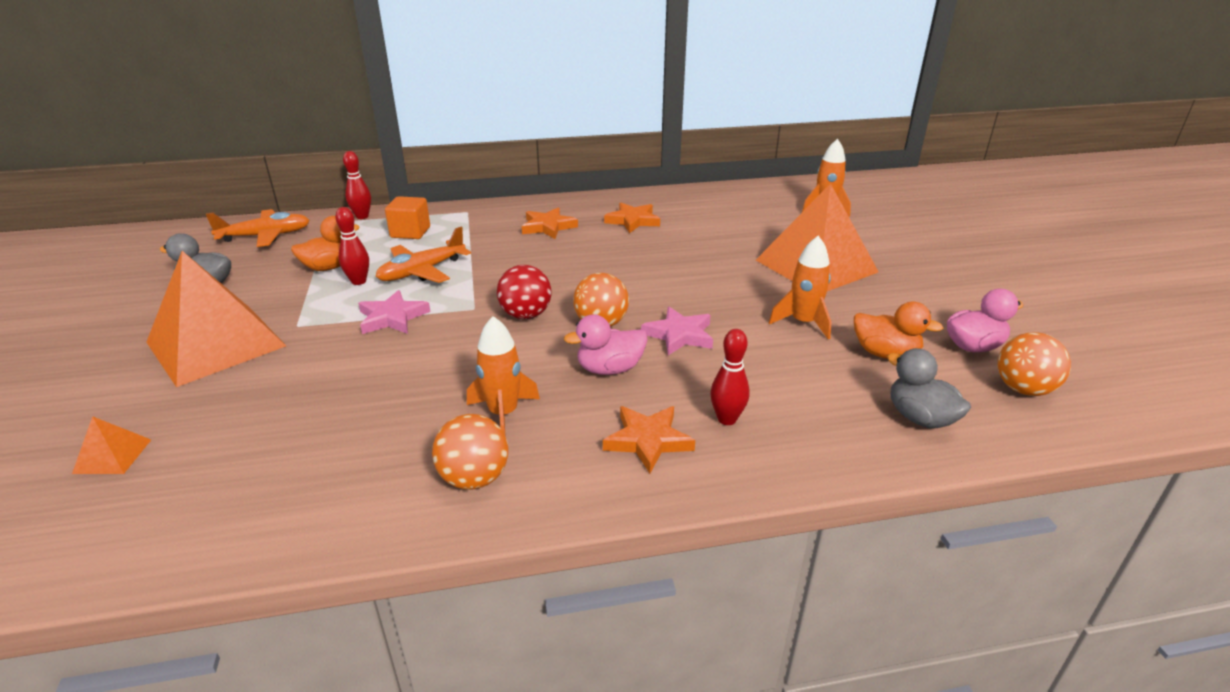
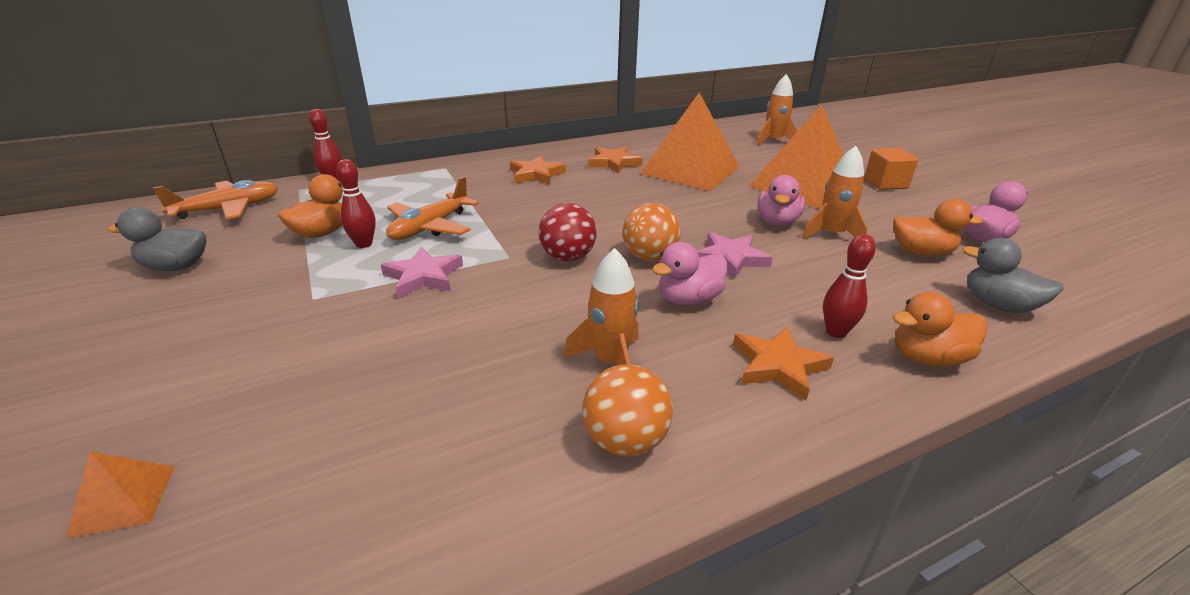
camera: 15 degrees left, 0 degrees up
(215, 344) = (217, 332): orange pyramid -> orange pyramid (690, 170)
(410, 232) = (395, 191): orange cube -> orange cube (885, 183)
(756, 303) = (777, 222): none -> pink duck
(797, 456) = (927, 358): none -> orange duck
(1023, 389) = (1053, 268): orange ball -> none

